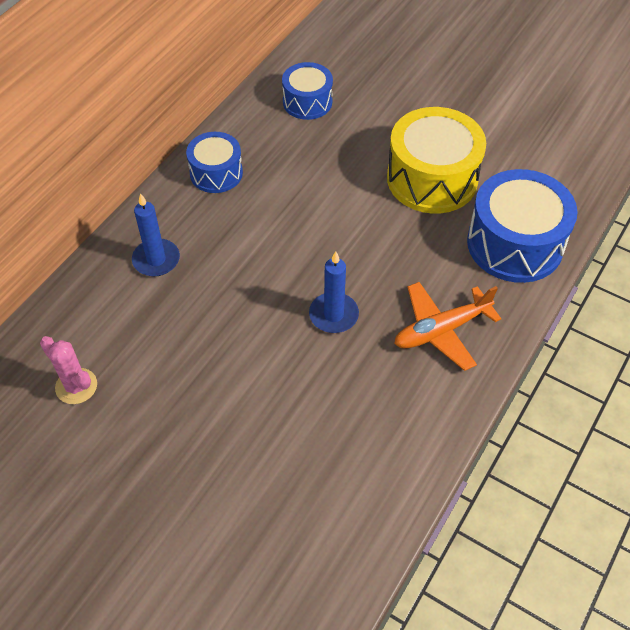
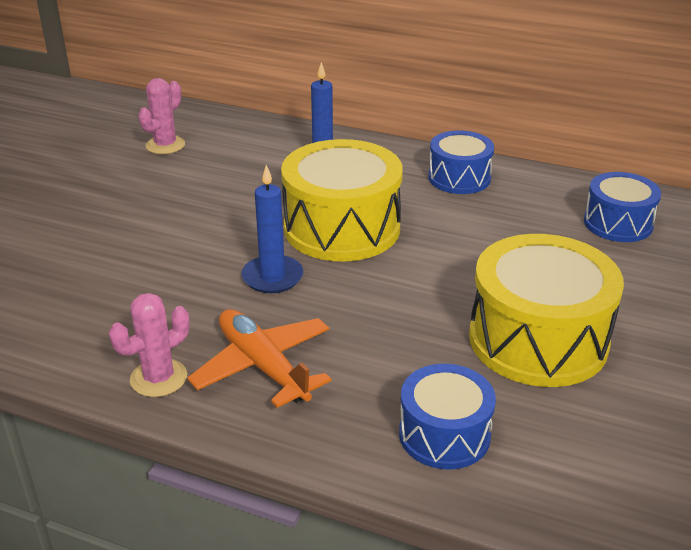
camera: 80 degrees right, 20 degrees down
(273, 261) = (342, 228): none -> yellow drum
(447, 395) = (158, 378): none -> pink cactus
(515, 244) = (444, 434): blue drum -> blue drum, size x0.59

